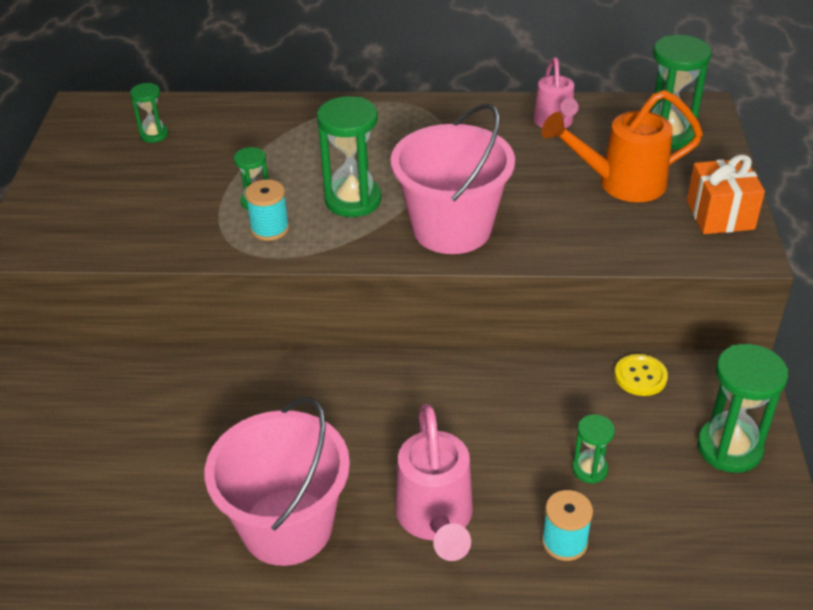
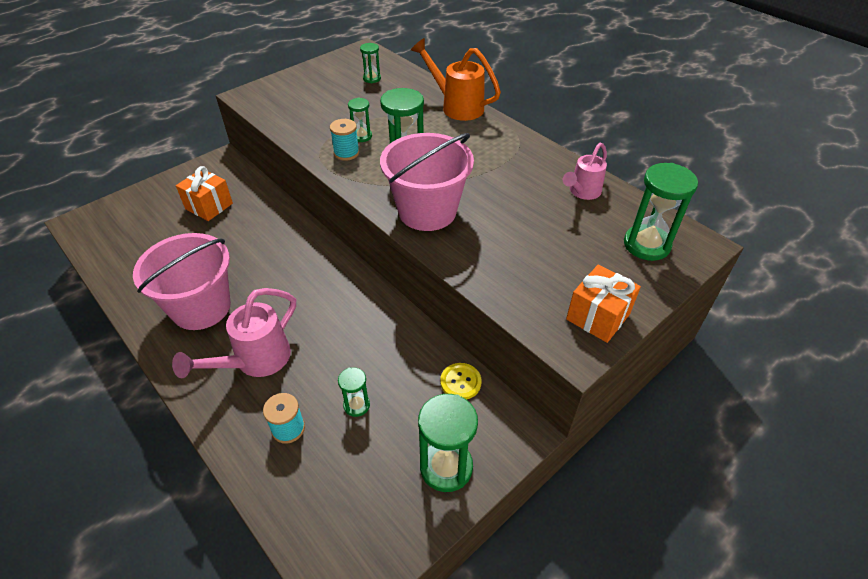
camera: 45 degrees right, 5 degrees up
(101, 426) = (209, 206): none -> orange gift
(620, 184) = (563, 252): orange watering can -> orange watering can (456, 106)

